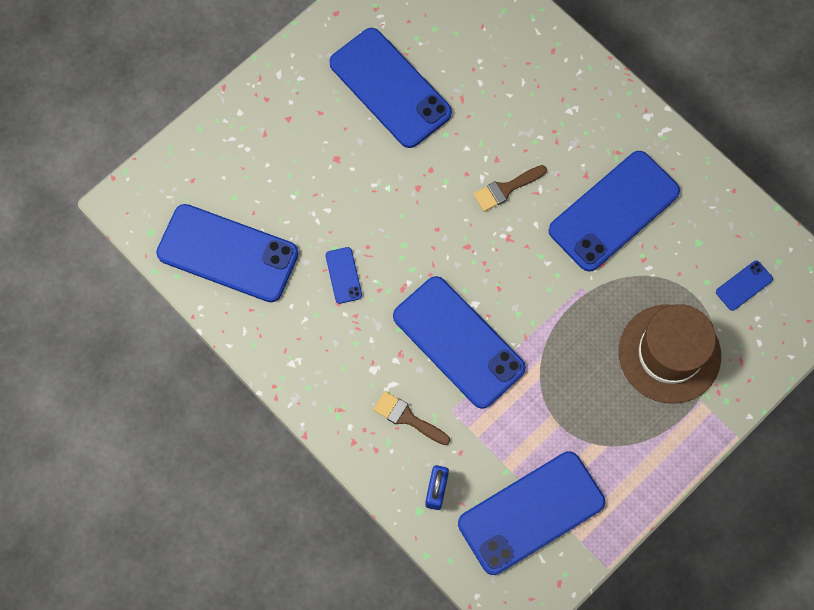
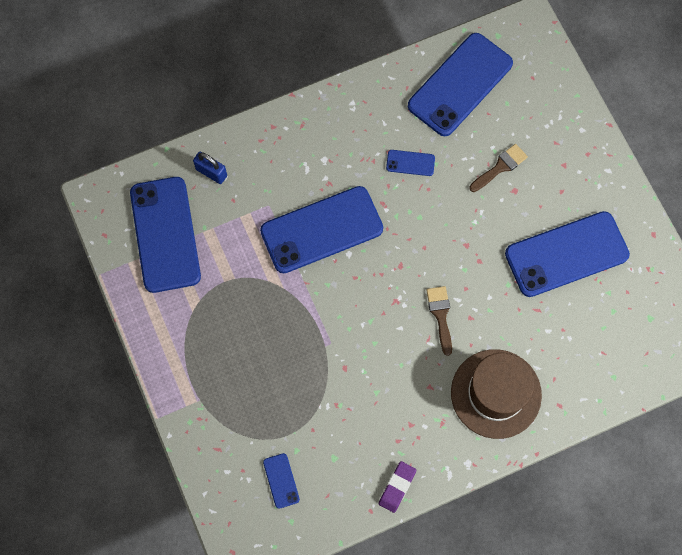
camera: 110 degrees right, 0 degrees up
(407, 418) = (276, 171): brown brush -> brown brush (500, 167)
(614, 211) = (388, 397): blue phone -> none
(669, 353) = (247, 392): brown hat -> brown hat (496, 393)
(700, 173) = (397, 487): none -> purple eraser

